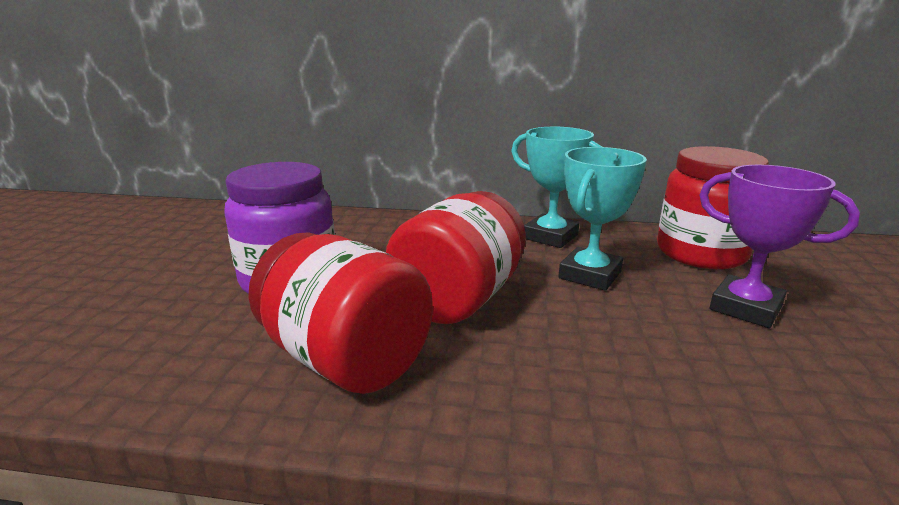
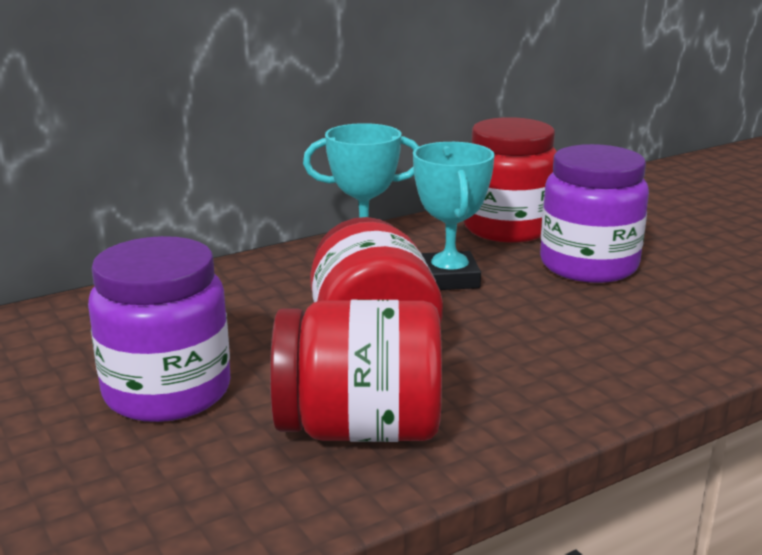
camera: 40 degrees left, 0 degrees up
(745, 308) = (588, 265): purple trophy -> purple jar

